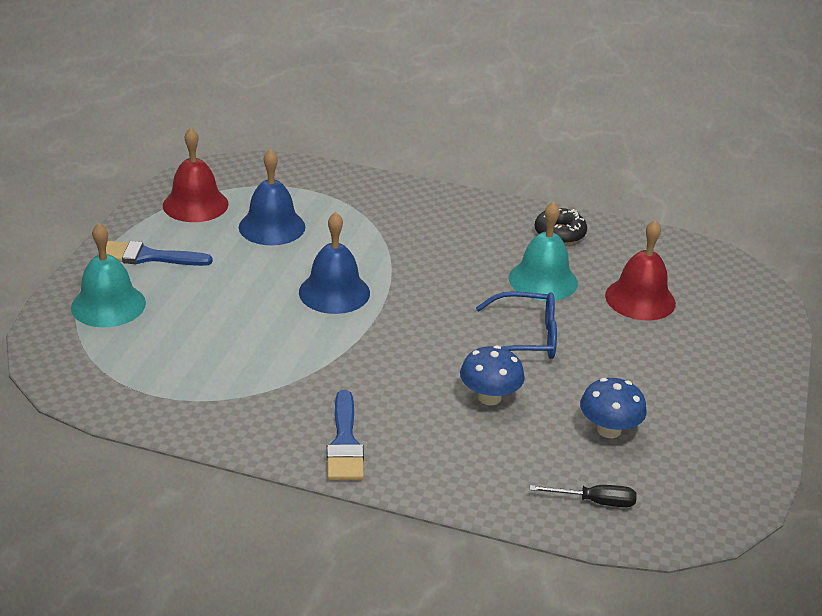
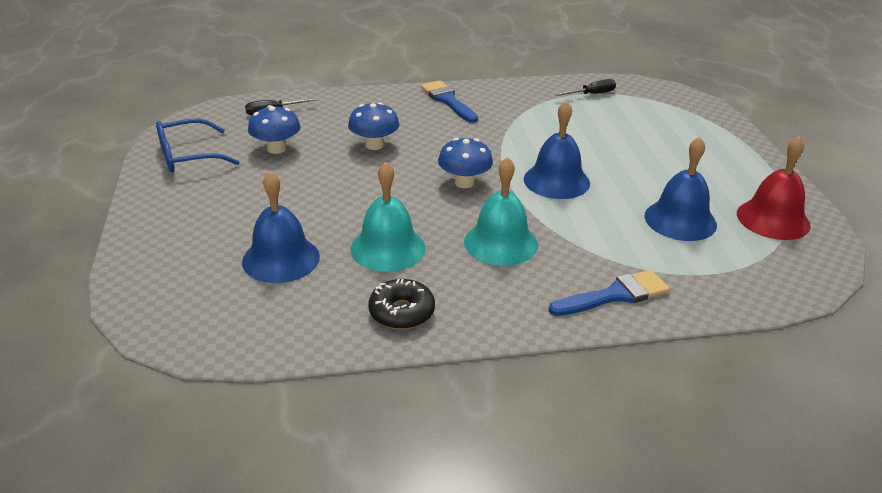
camera: 155 degrees right, 0 degrees up
(108, 305) = (693, 127): turquoise bell -> turquoise bell (501, 243)
(149, 257) = (726, 164): blue brush -> blue brush (615, 295)
(149, 390) = (591, 94): none -> black screwdriver
(426, 319) = (464, 183): none -> blue mushroom
(526, 338) = (372, 191): blue glasses -> blue glasses (188, 156)
(640, 299) = (281, 259): red bell -> blue bell

